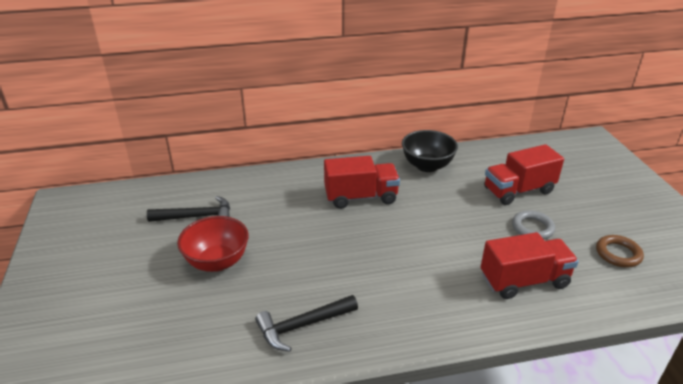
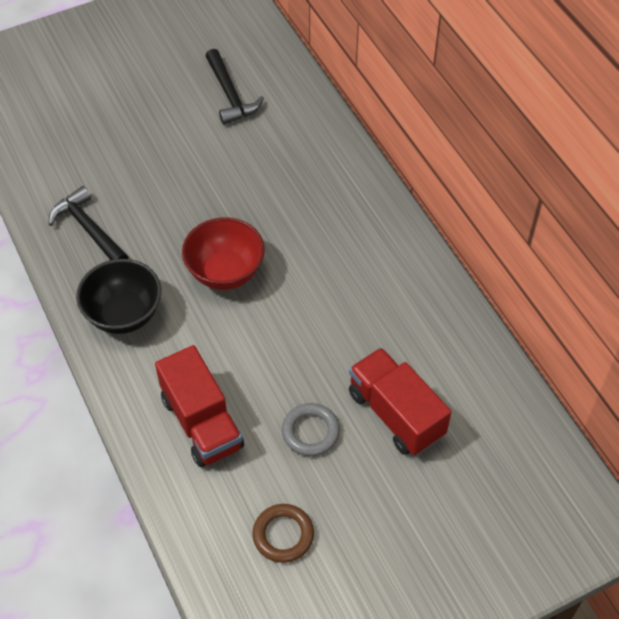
camera: 75 degrees right, 20 degrees up
(217, 262) = (162, 136): red bowl -> red bowl (225, 272)
(361, 197) = (317, 234): red truck -> none
(427, 166) = (419, 296): black bowl -> black bowl (124, 314)

